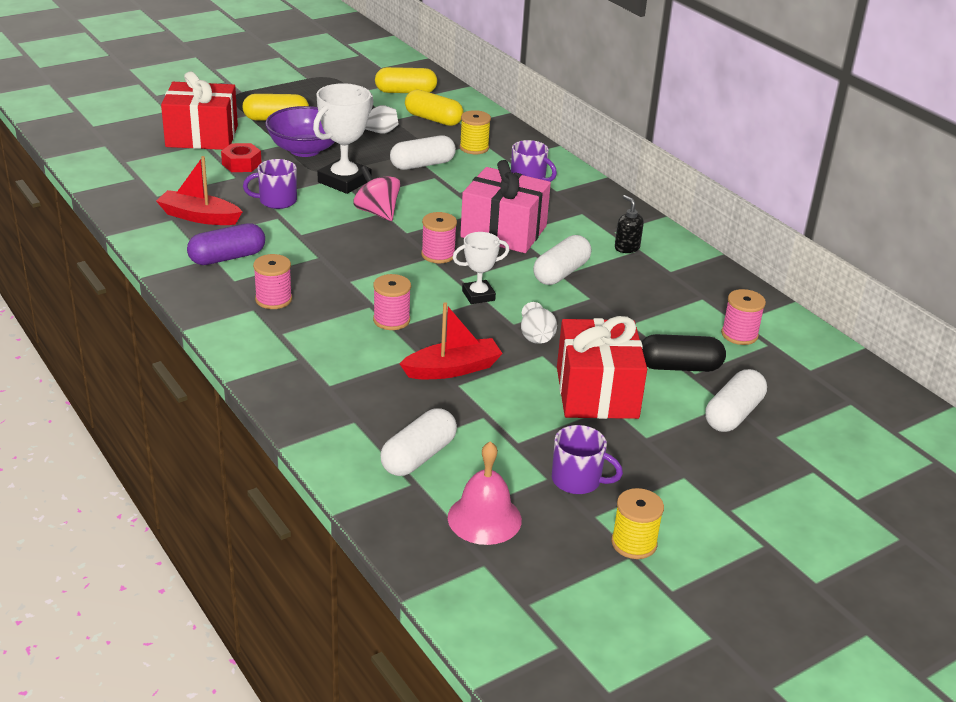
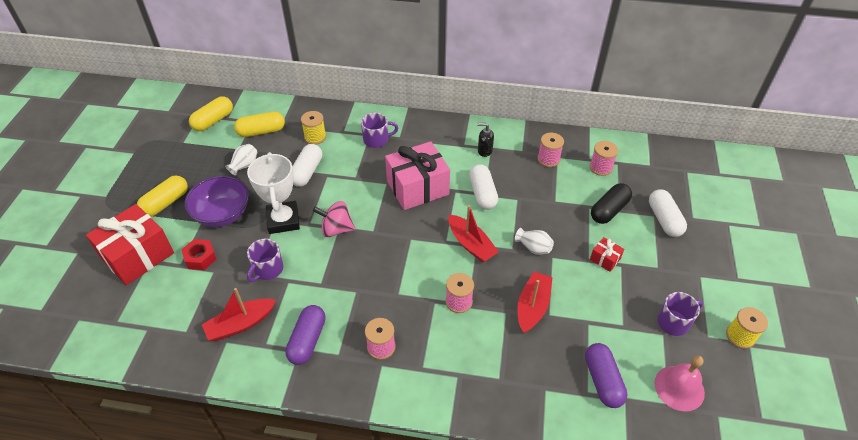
camera: 45 degrees left, 15 degrees up
(418, 456) = (602, 380): white capsule -> purple capsule
(438, 255) = (412, 233): pink spool -> pink spool (548, 159)
(478, 295) = (471, 244): white trophy -> red boat
(597, 392) = (605, 259): red gift -> red gift, size x0.43

